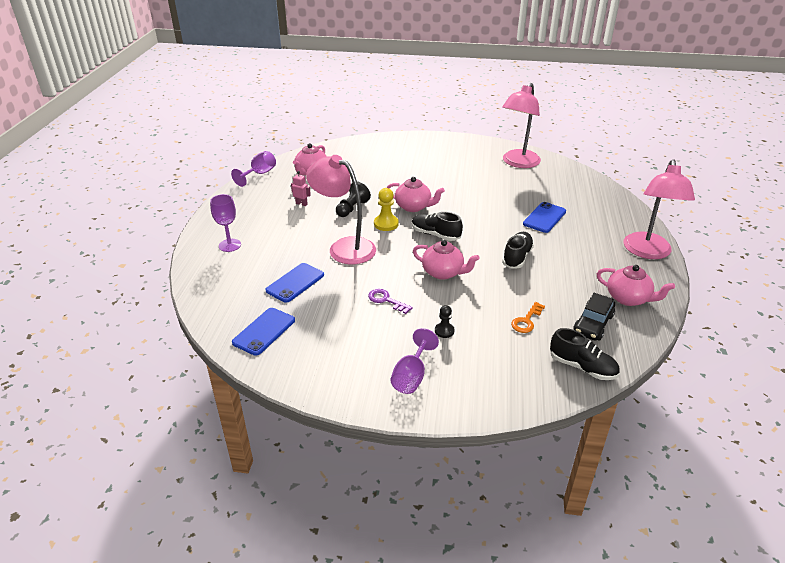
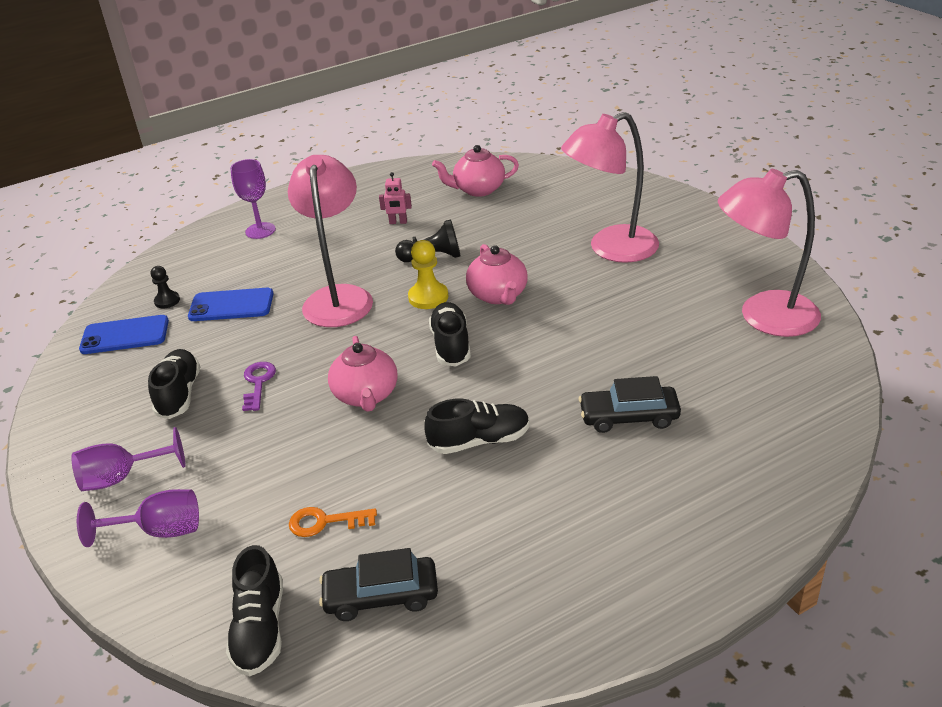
camera: 55 degrees right, 0 degrees up
(259, 174) = (426, 166): purple goblet -> purple goblet (160, 531)
(301, 204) = (398, 222): pink robot -> pink robot turned 105 degrees clockwise
(358, 330) = (179, 394): none -> black shoe
(444, 331) = (235, 459): black pawn -> black pawn (167, 301)
(544, 218) = (629, 417): blue phone -> black car
(628, 298) = (495, 610): pink teapot -> none
(647, 252) = (673, 578): pink lamp -> pink lamp (611, 249)

